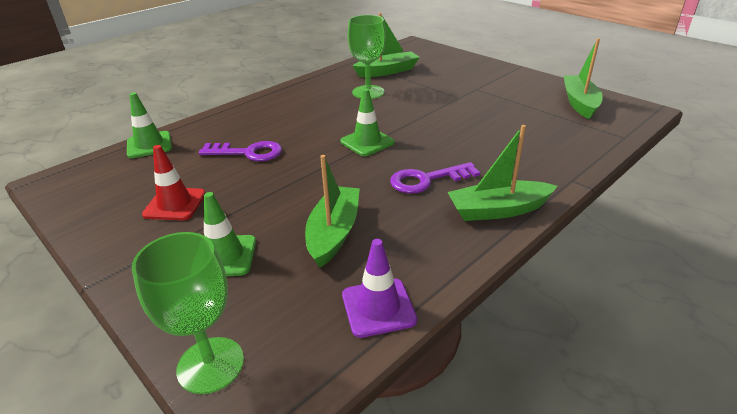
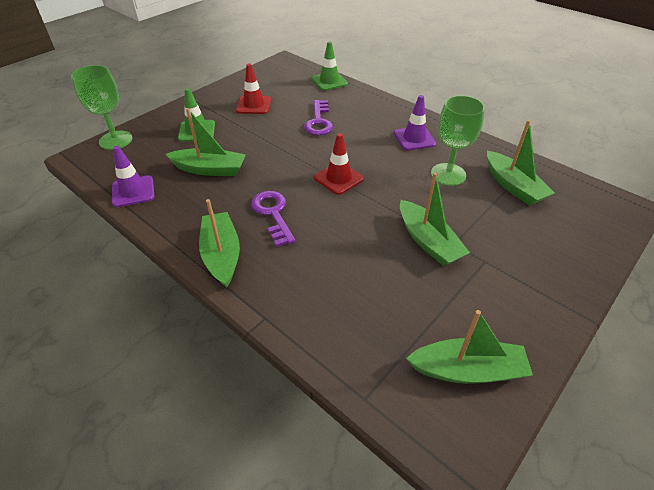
camera: 85 degrees right, 10 degrees up
(306, 102) = (414, 138): none -> purple traffic cone
(367, 142) = (338, 178): green traffic cone -> red traffic cone
(458, 106) = (428, 241): none -> green boat

